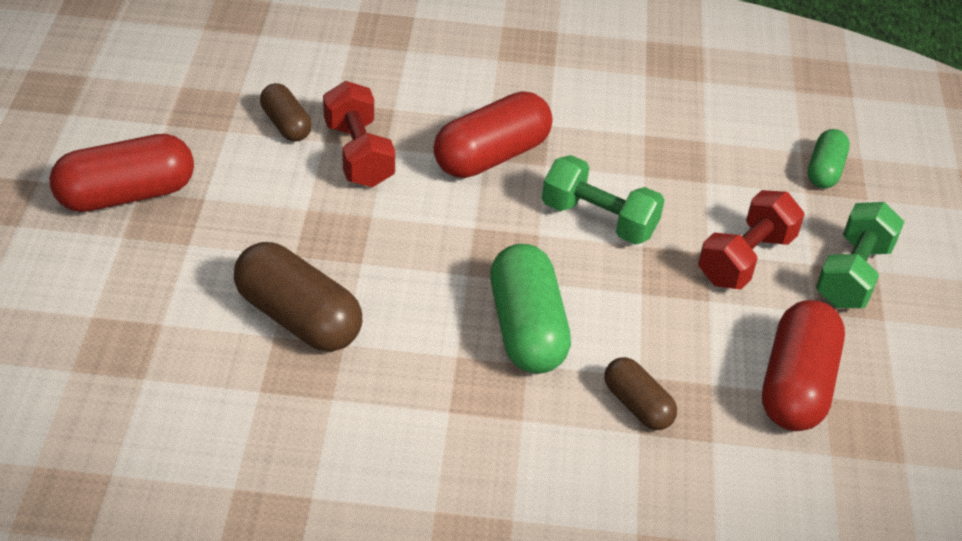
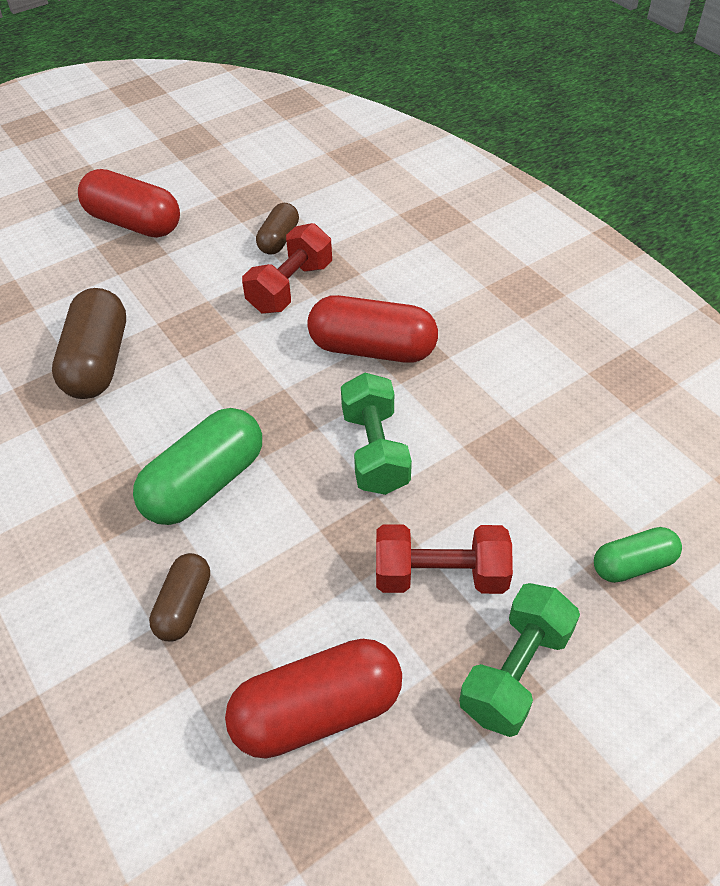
camera: 55 degrees right, 5 degrees up
(852, 274) = (515, 672): green dumbbell -> green dumbbell turned 45 degrees counterclockwise

